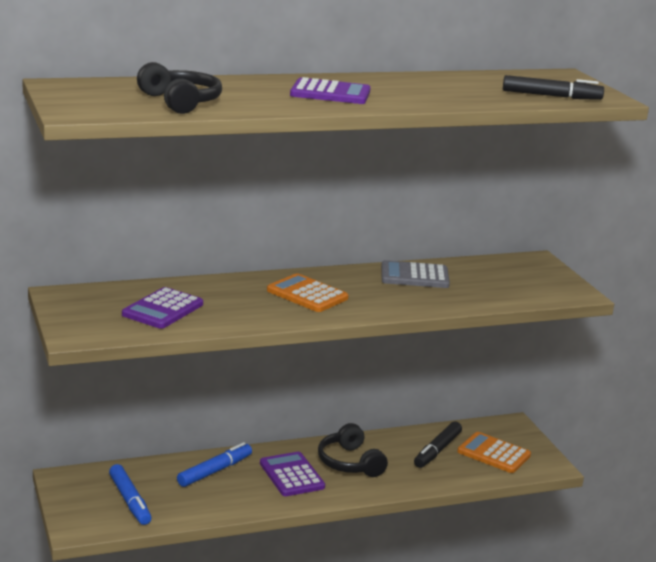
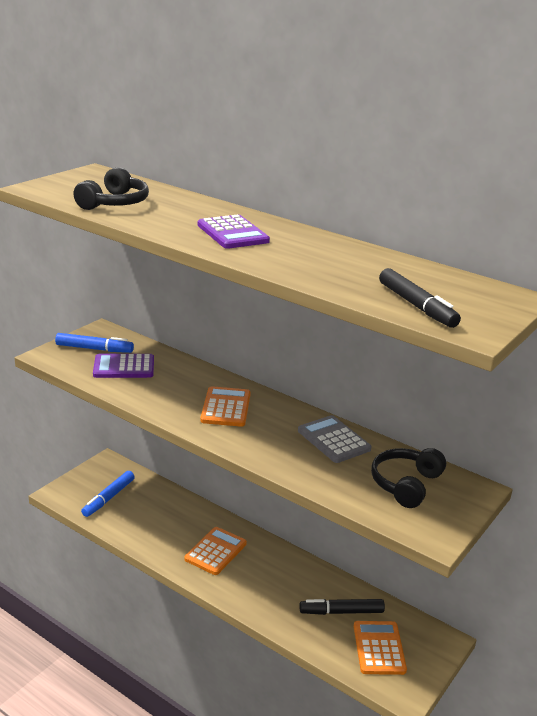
camera: 55 degrees right, 5 degrees up
(215, 471) = (182, 515): blue marker -> blue marker (94, 349)
(291, 475) = (215, 551): purple calculator -> orange calculator
(350, 463) = (266, 572): black headphones -> black headphones (406, 484)

